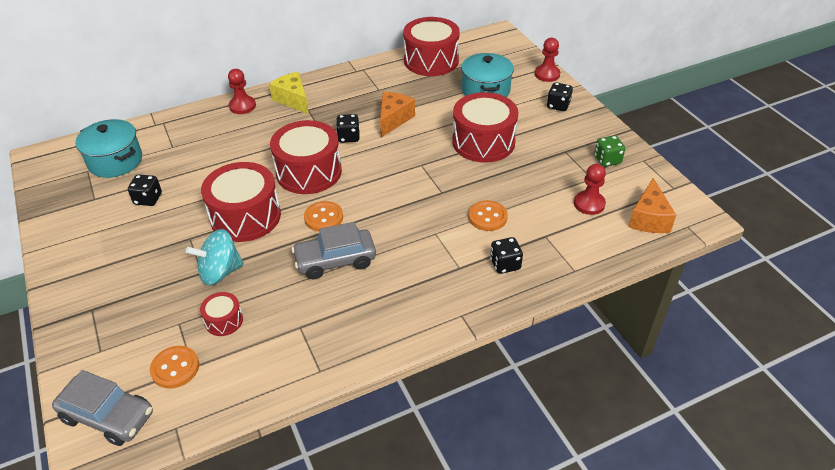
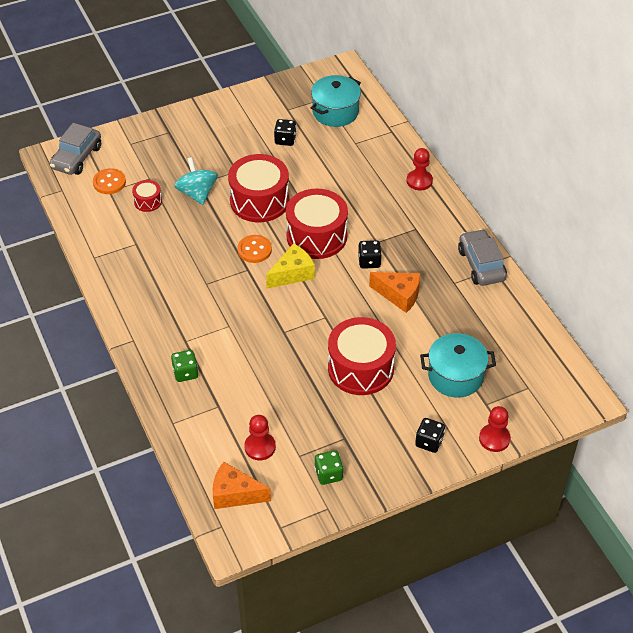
camera: 90 degrees right, 5 degrees up
(293, 100) = (431, 216): yellow cheese -> yellow cheese (292, 274)
(335, 261) = (202, 260): grey car -> grey car (481, 264)
(431, 61) = (515, 328): red drum -> none
(487, 217) = (247, 364): orange button -> none
(505, 264) = (185, 373): black dice -> green dice

